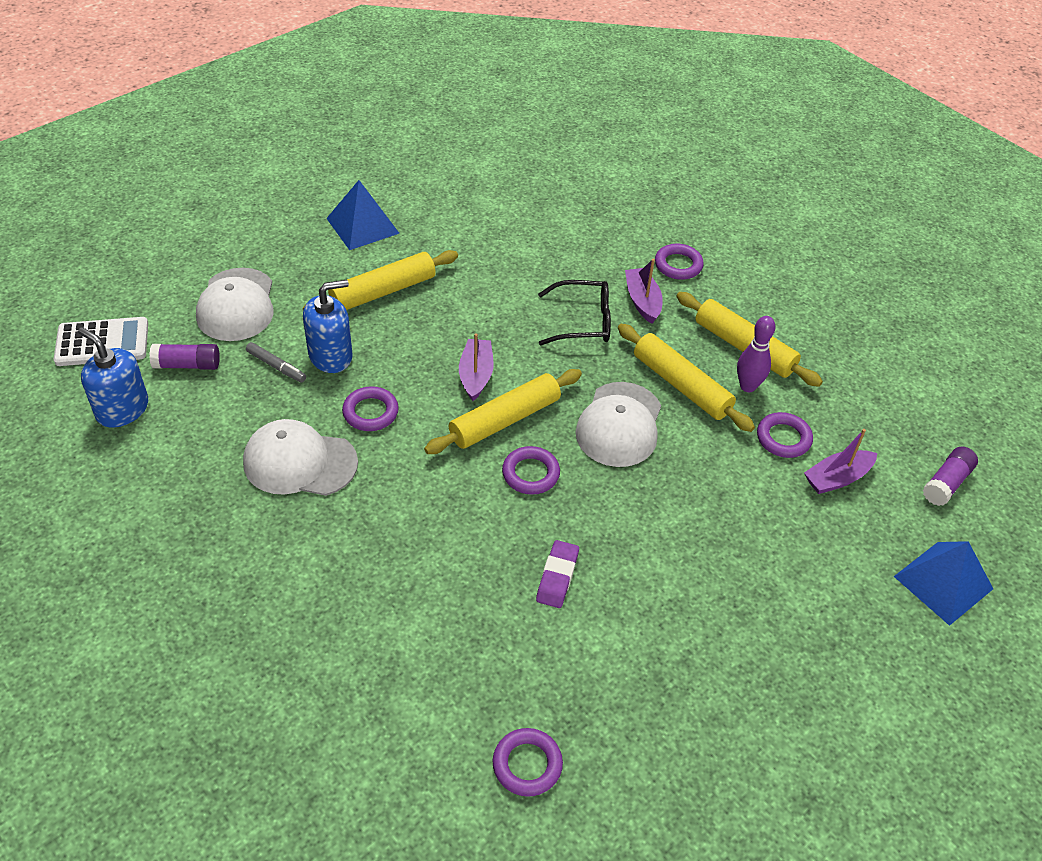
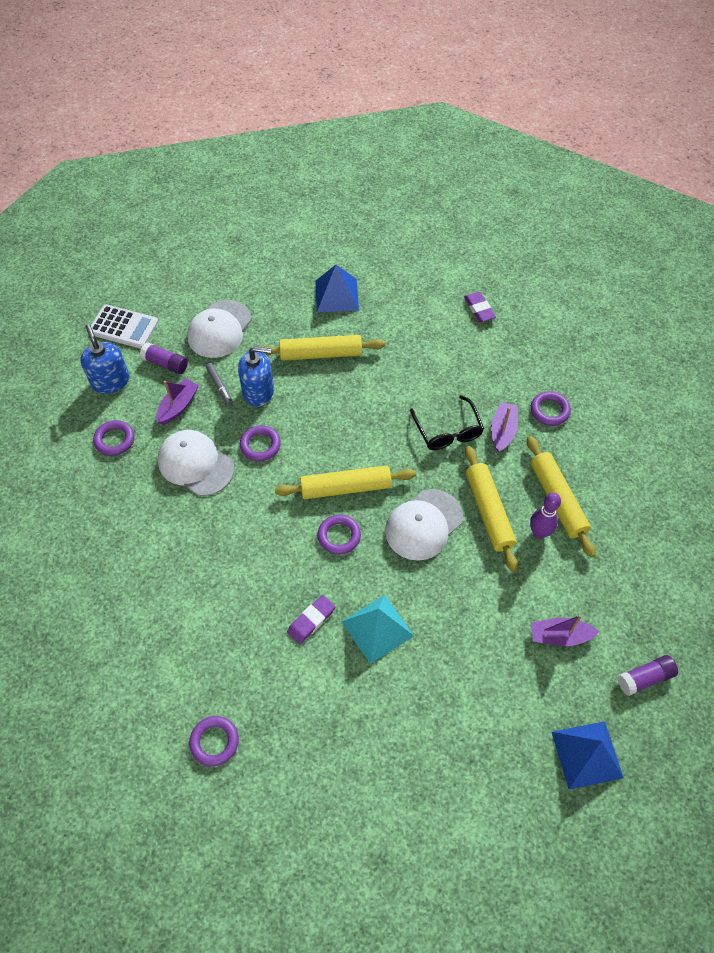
camera: 30 degrees right, 10 degrees up
(476, 375) = (346, 445): purple boat -> purple boat (178, 406)
(537, 191) = (479, 309): none -> purple eraser
(583, 321) = (448, 431): black glasses -> black glasses turned 45 degrees clockwise
(639, 552) = (377, 628): none -> turquoise pyramid
(783, 438) = (539, 586): purple ring -> purple ring (114, 440)

